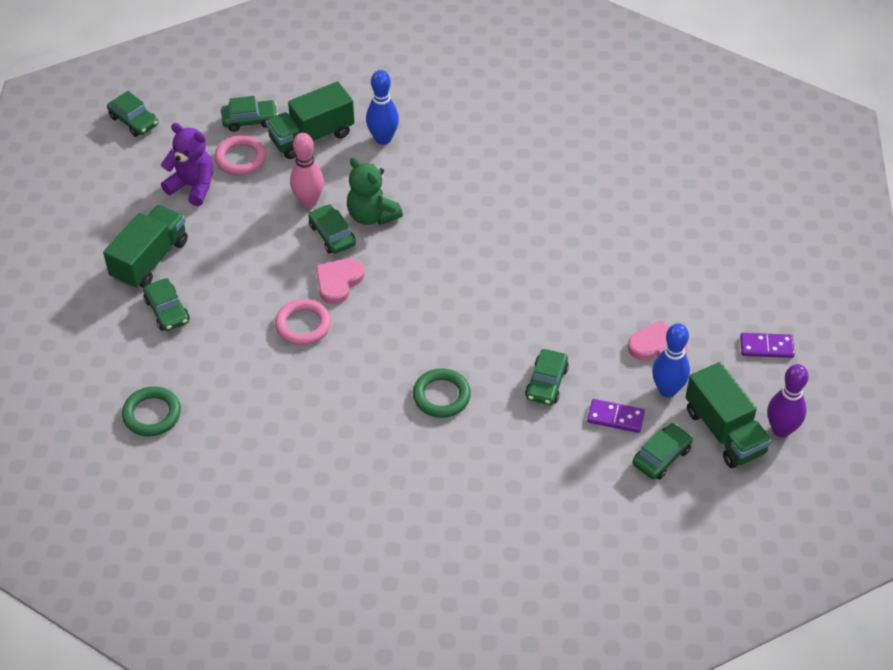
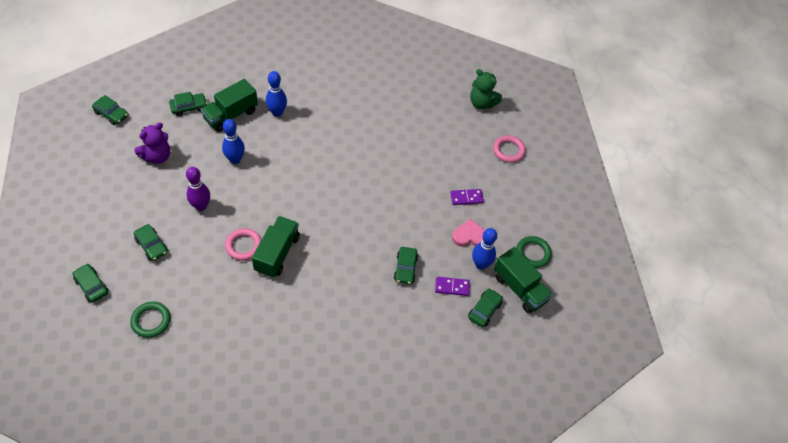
camera: 15 degrees left, 5 degrees up
(150, 260) = (135, 210): green truck -> green truck (277, 253)
(193, 186) = (157, 156): purple teddy bear -> purple teddy bear turned 120 degrees clockwise
(241, 158) = (186, 134): pink ring -> pink ring (508, 150)
(308, 201) = (235, 159): pink bowling pin -> blue bowling pin
(332, 235) = (254, 181): green car -> green car (91, 286)
(338, 282) = (262, 213): pink heart -> none
(372, 215) = (277, 165): green teddy bear -> green teddy bear (482, 103)
(441, 396) = (340, 285): green ring -> green ring (533, 253)
(766, 347) = (535, 229): purple domino -> purple domino (466, 198)
(781, 430) = (553, 283): purple bowling pin -> purple bowling pin (201, 206)

